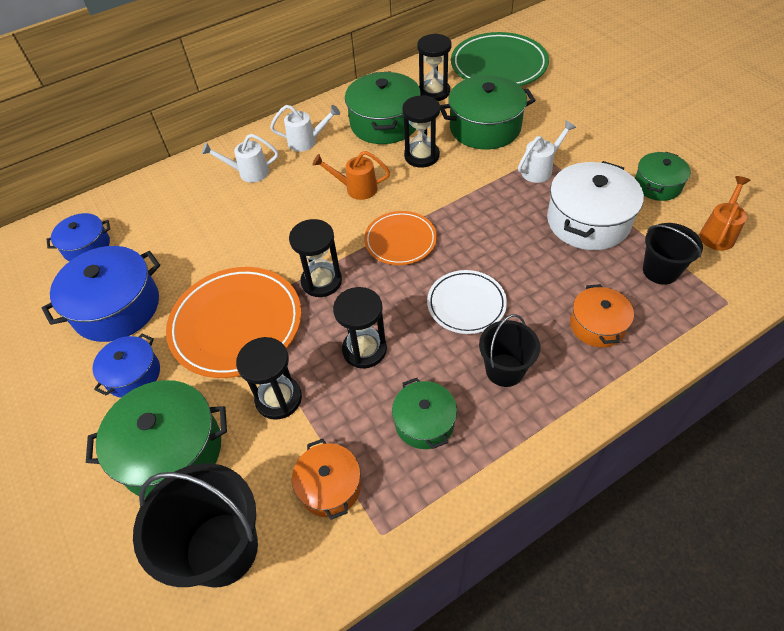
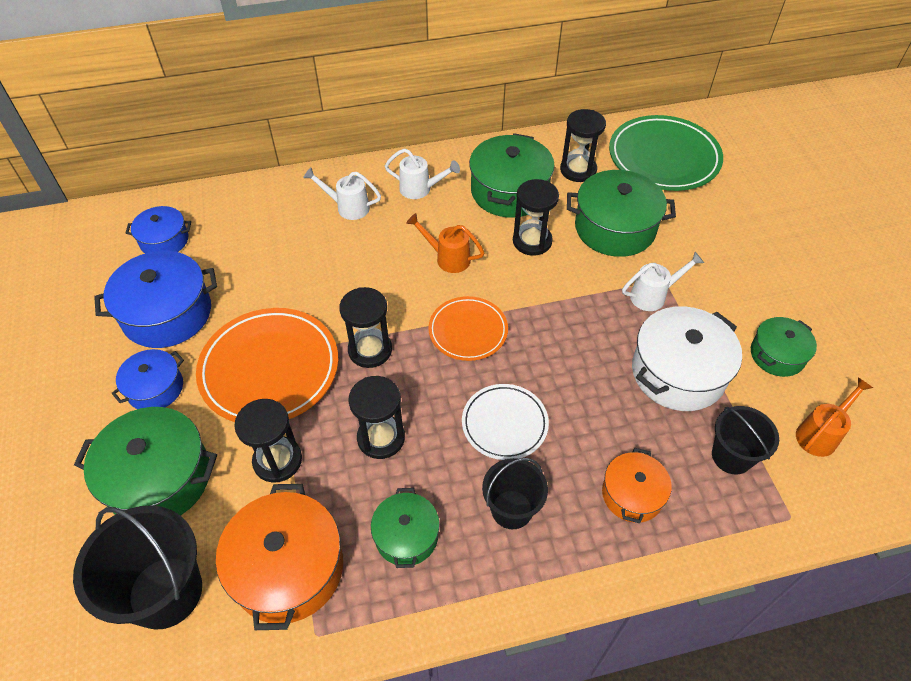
camera: 15 degrees right, 0 degrees up
(330, 486) = (288, 568): orange pot -> orange pot, size x1.71

